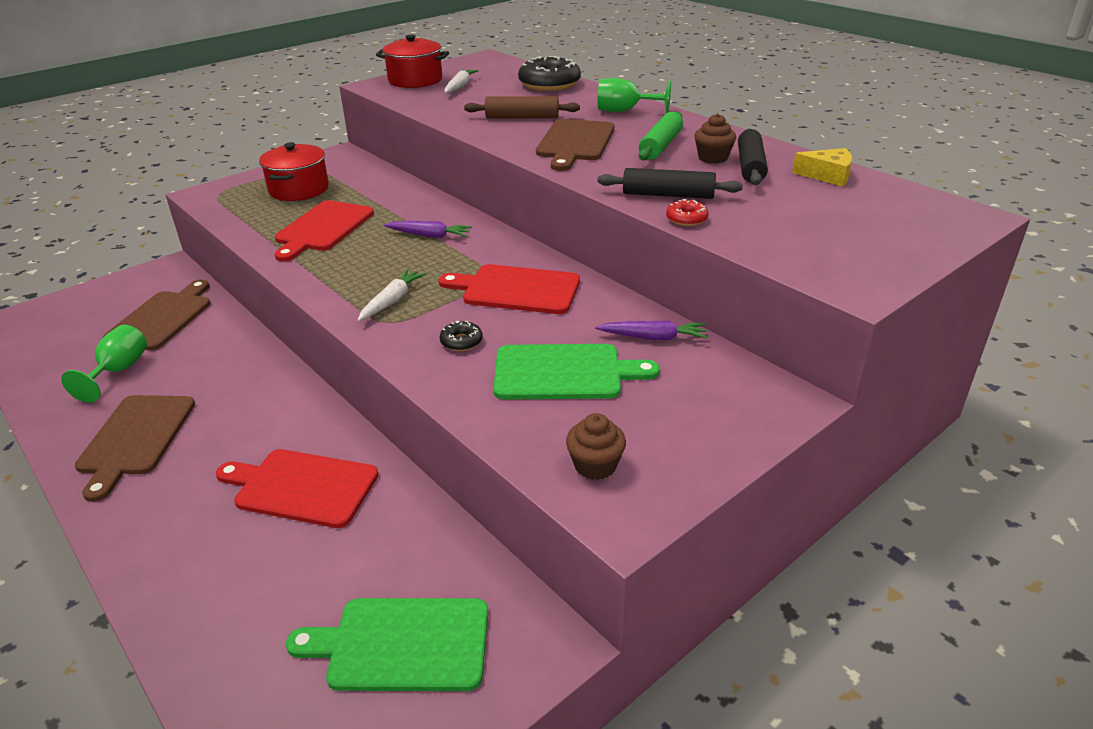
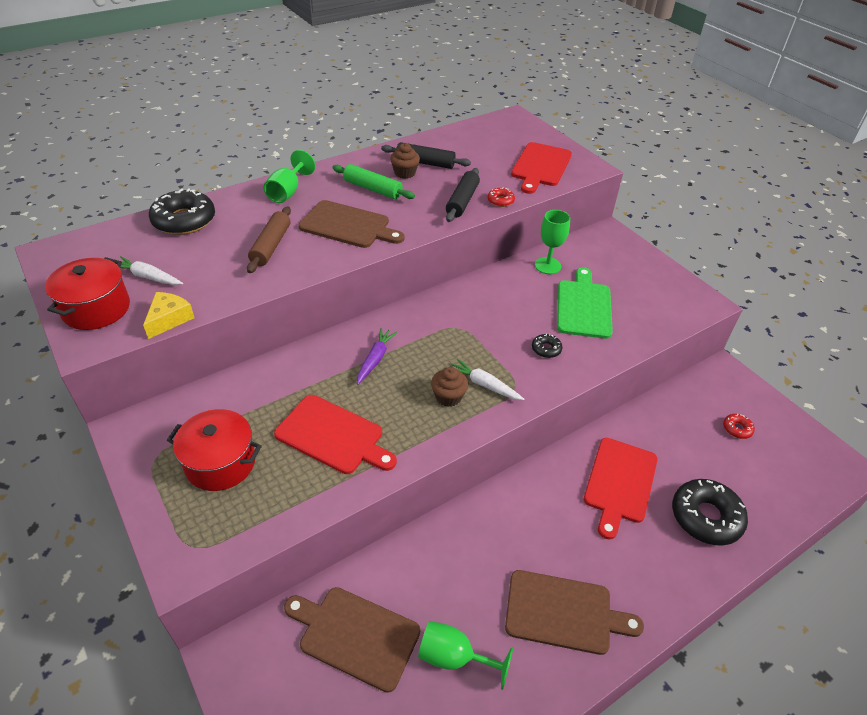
camera: 85 degrees left, 10 degrees up
(228, 578) = (705, 517): none -> black donut
(402, 644) = (737, 429): green cutting board -> red donut
(516, 289) = (479, 316): red cutting board -> red cutting board (540, 166)
(595, 465) = (668, 306): brown cupcake -> brown cupcake (448, 397)
(653, 337) = (547, 266): purple carrot -> green goblet
(828, 176) = (449, 141): yellow cheese -> yellow cheese (169, 319)

